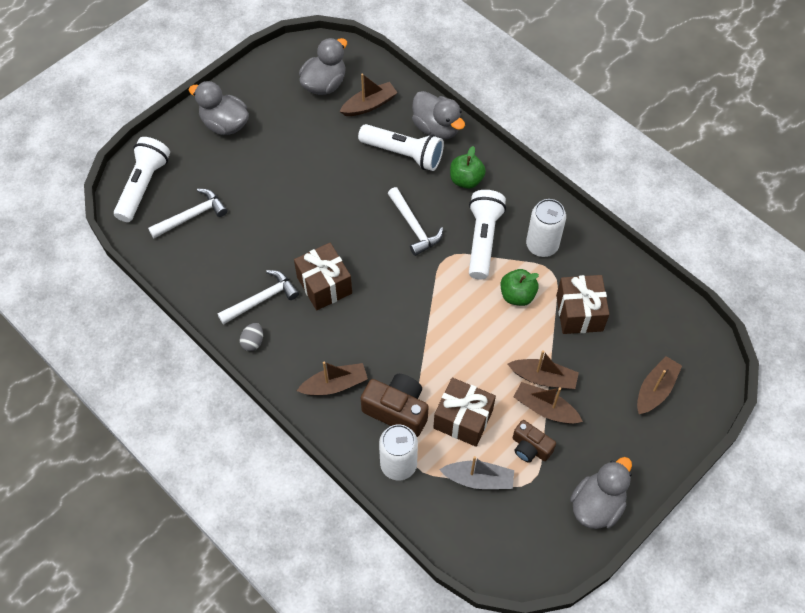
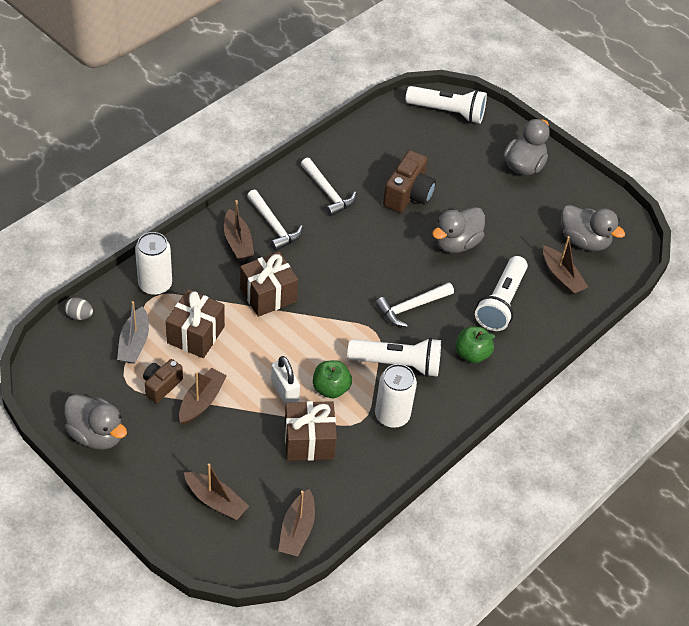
camera: 85 degrees right, 10 degrees down
(192, 216) = (416, 145): white hammer -> white hammer (273, 226)
(253, 342) = (284, 187): grey egg -> grey egg (79, 315)
(324, 285) = (342, 236): brown gift -> brown gift (268, 295)
(397, 410) = (209, 286): brown camera -> brown camera (408, 195)
(436, 128) = (538, 332): grey duck -> grey duck (456, 243)
(524, 335) = (284, 390): none -> white padlock
(543, 378) = (235, 403): brown boat -> brown boat (297, 530)

